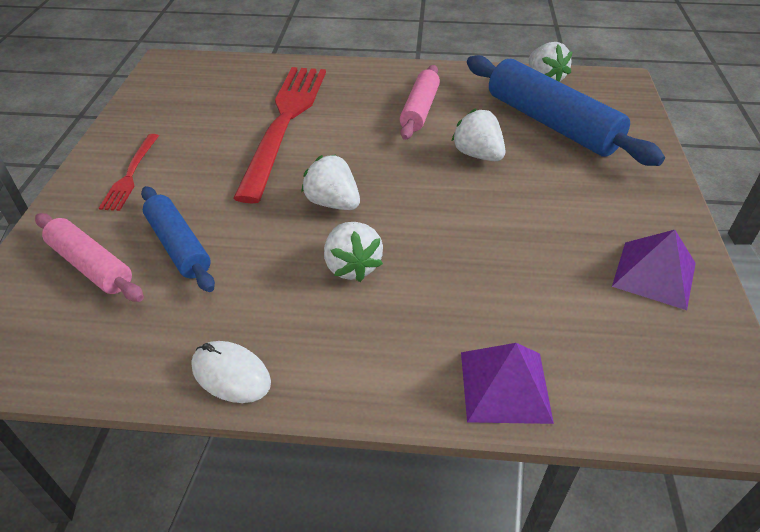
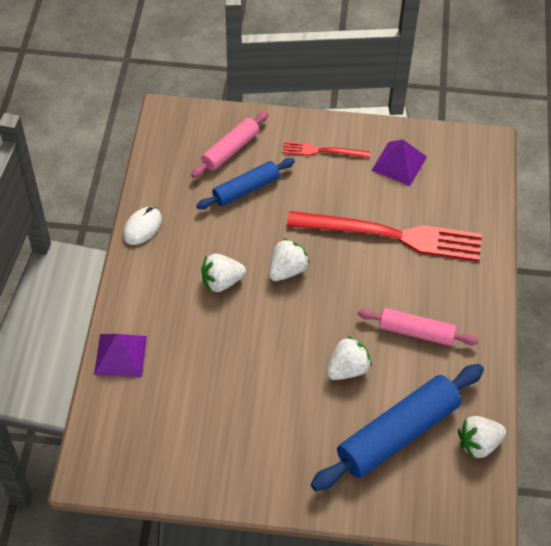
camera: 90 degrees right, 10 degrees up
(654, 274) = (202, 461): purple pyramid -> purple pyramid (399, 163)

